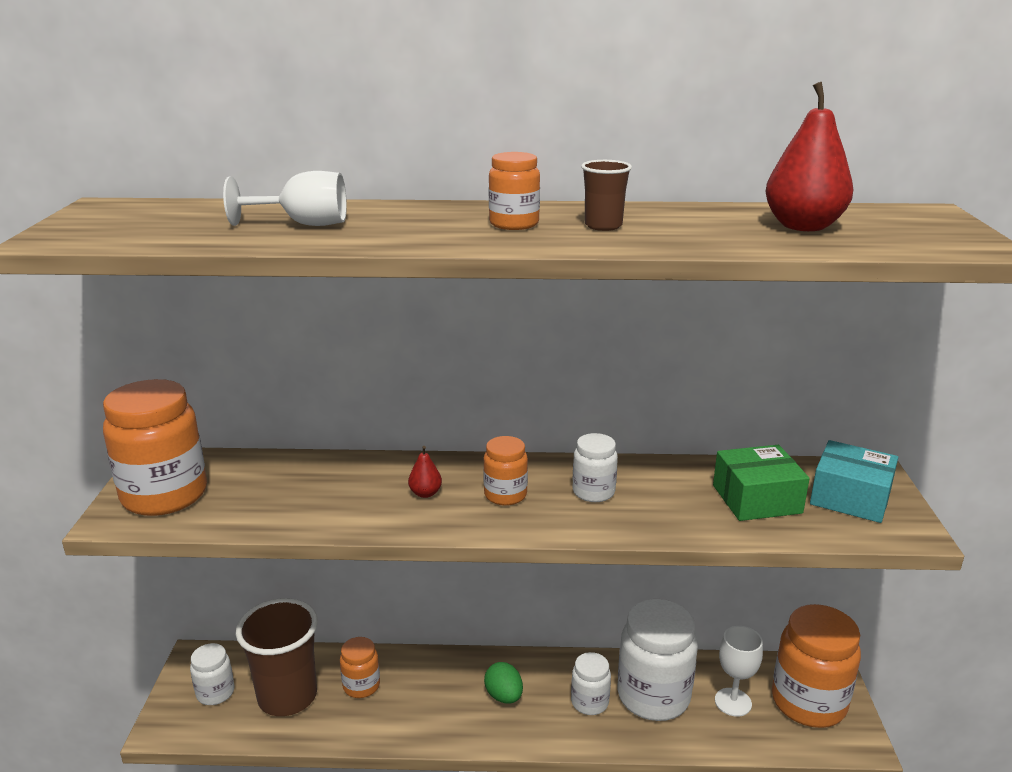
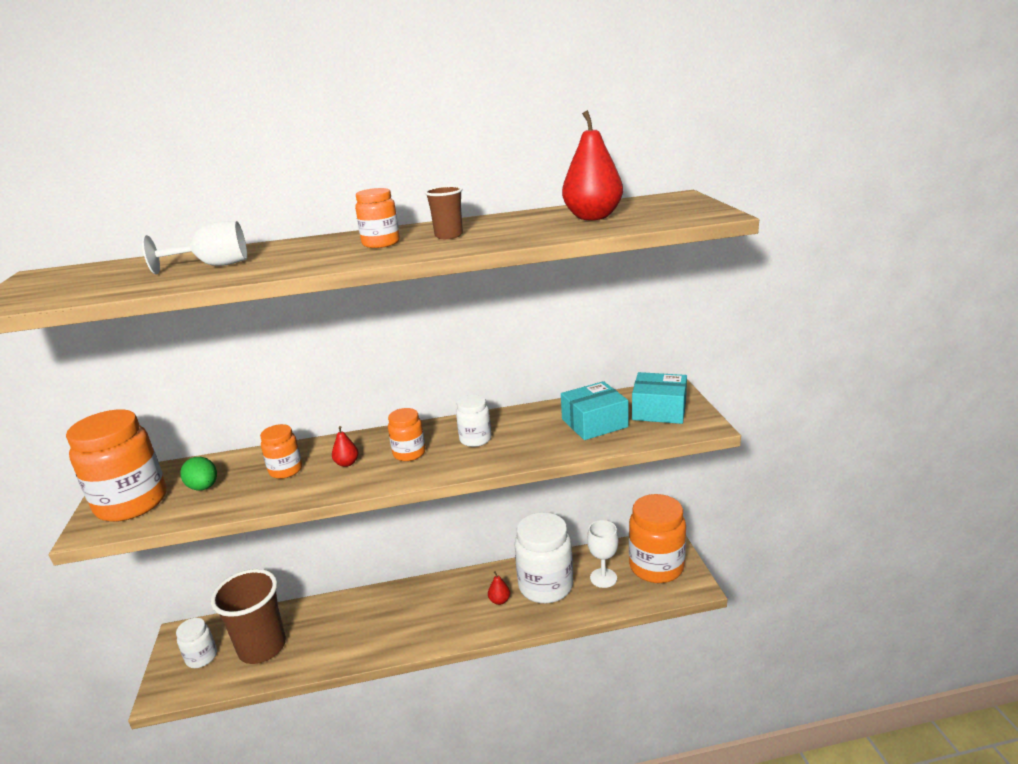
camera: 10 degrees left, 0 degrees up
(361, 686) = (321, 626): orange jar -> orange jar (286, 470)
(504, 696) = (434, 610): green egg -> green egg (203, 487)
(589, 702) = (499, 600): white jar -> red pear
(756, 499) = (594, 423): green box -> turquoise box

